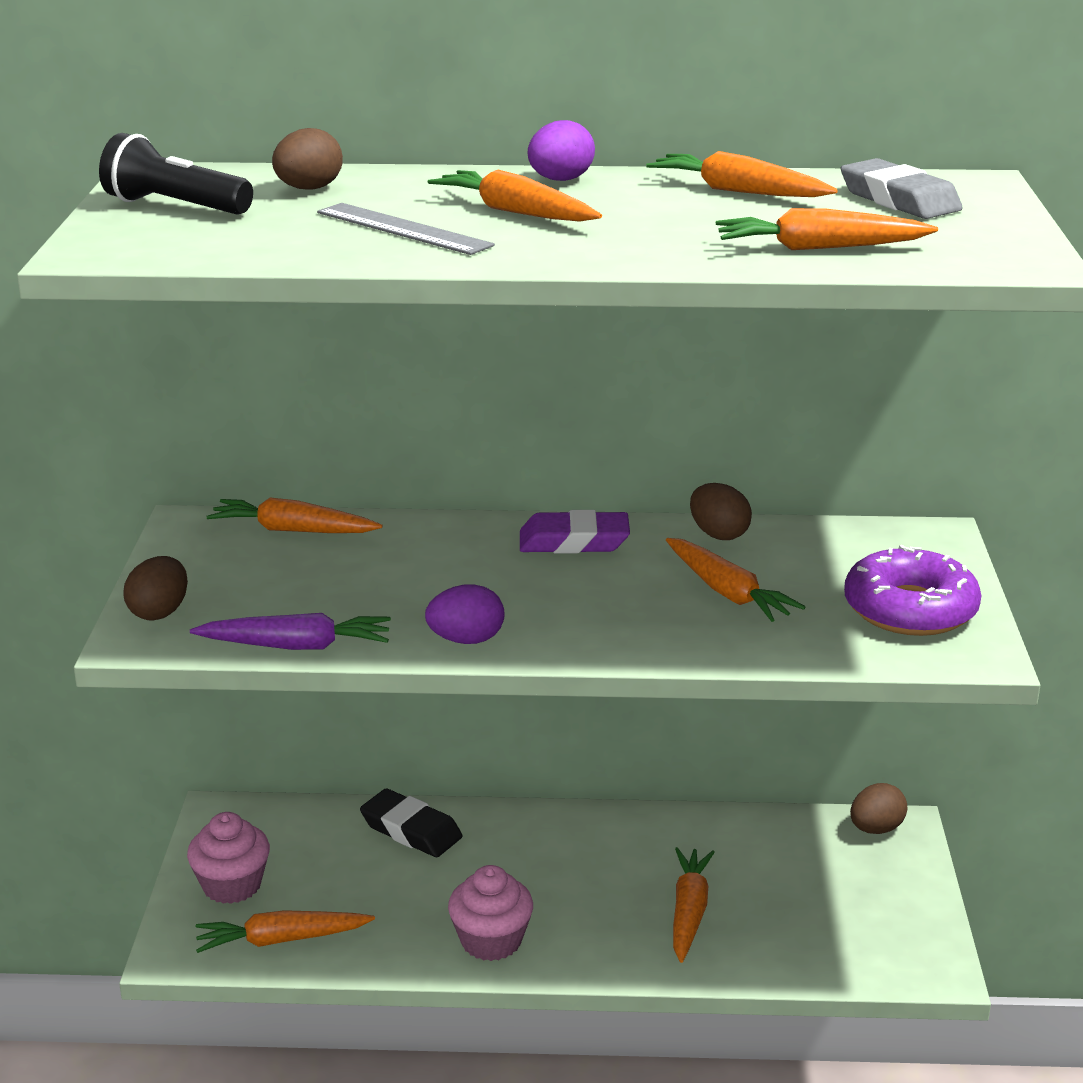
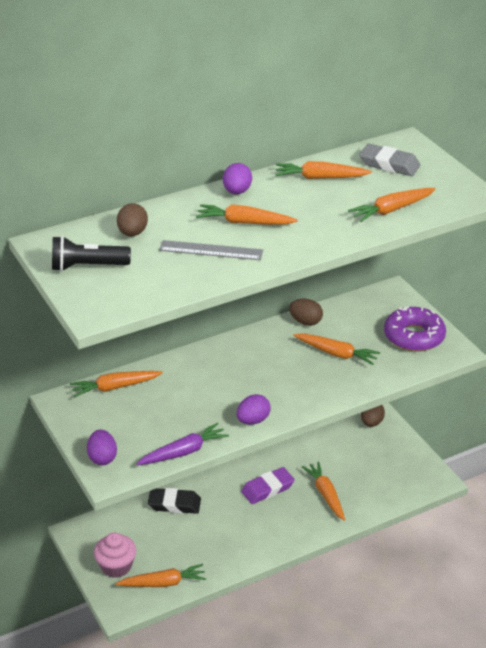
camera: 30 degrees left, 10 degrees up
(159, 612) = (102, 458): brown egg -> purple egg
(281, 940) = (163, 583): orange carrot -> orange carrot turned 150 degrees counterclockwise
(491, 941) = (255, 543): pink cupcake -> none
(574, 541) = (248, 348): purple eraser -> purple eraser (267, 489)

